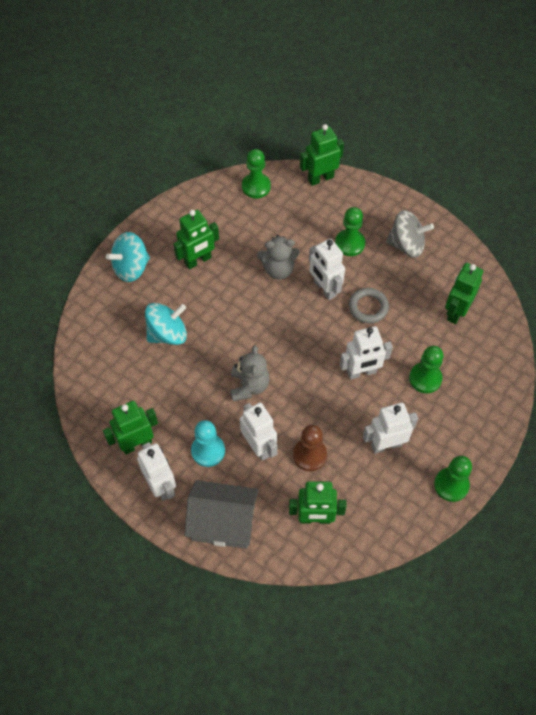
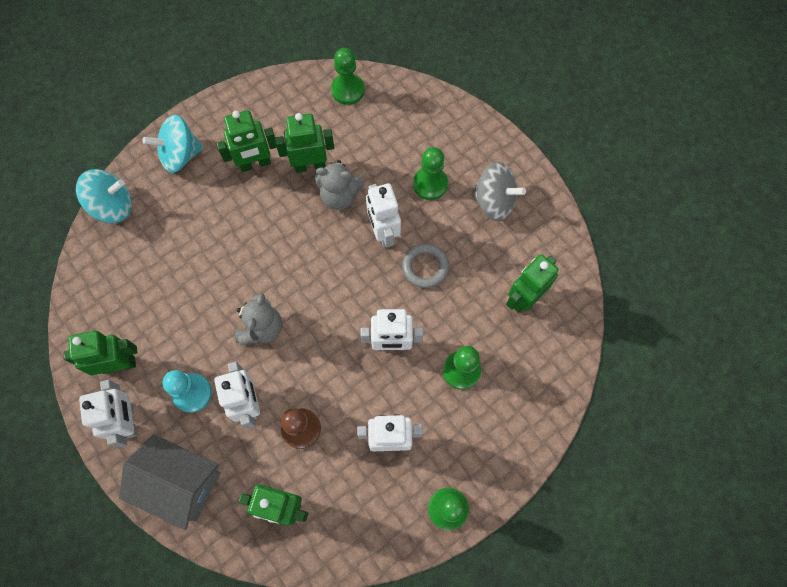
camera: 15 degrees right, 10 degrees up
(167, 334) = (194, 243): turquoise spinning top -> turquoise spinning top (113, 206)
(320, 178) = (423, 97): green robot -> green robot (310, 165)

